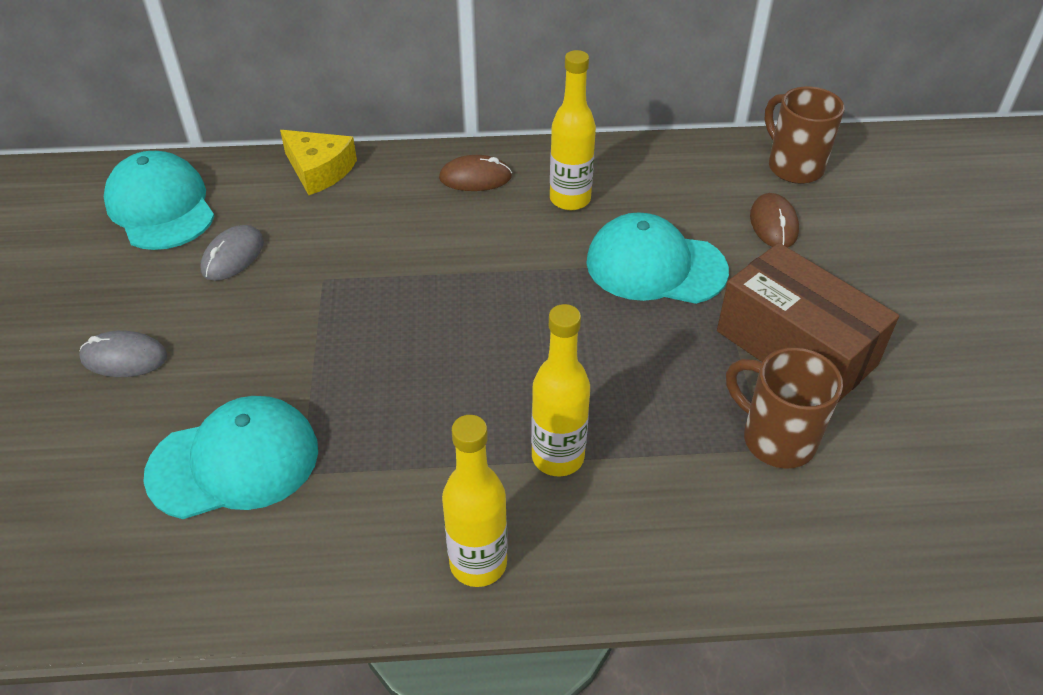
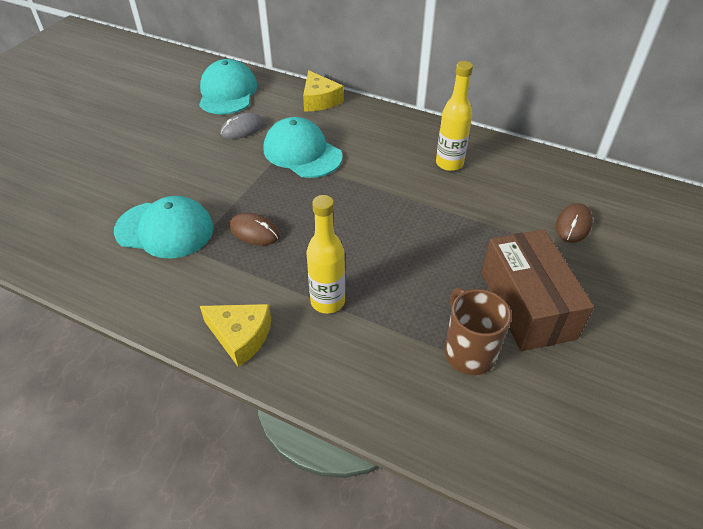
camera: 30 degrees right, 0 degrees up
(124, 357) = (155, 159): grey mouse -> none
(475, 177) = (402, 132): brown mouse -> brown mouse (254, 231)
(478, 563) = (240, 336): yellow bottle -> yellow cheese
(655, 266) = (472, 220): turquoise cap -> turquoise cap (302, 152)
(793, 167) = (617, 195): brown mug -> none

